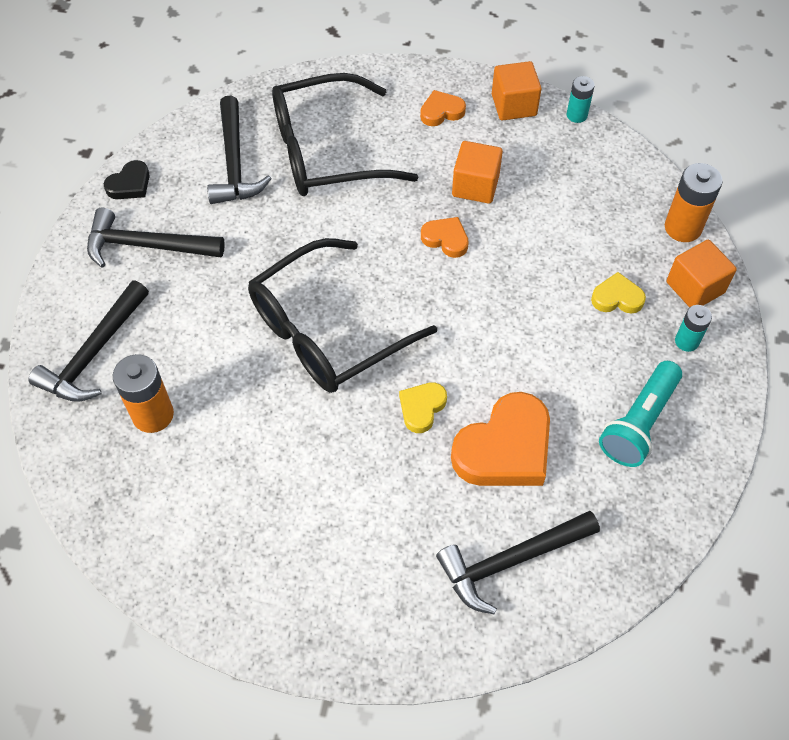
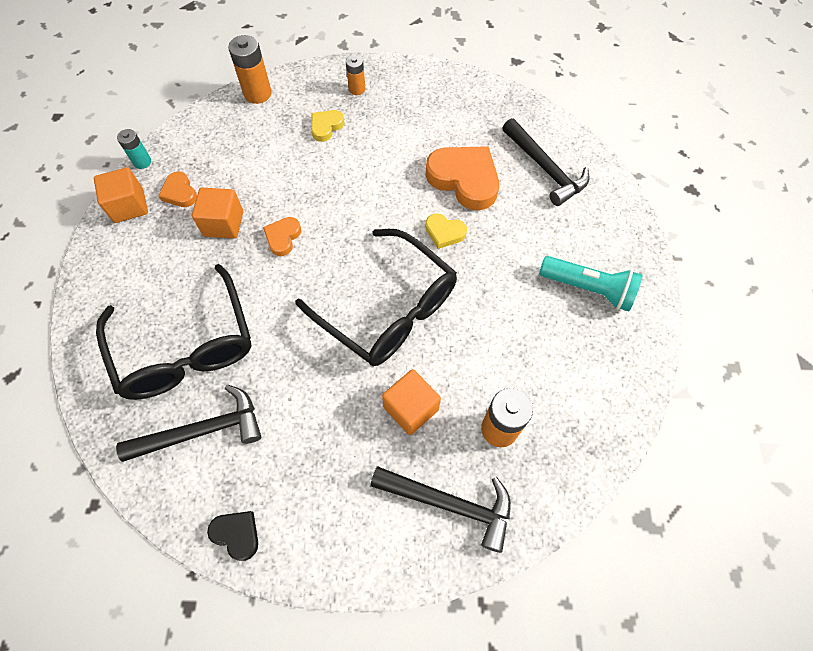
camera: 100 degrees left, 5 degrees up
(147, 246) = (317, 490): black hammer -> none
(441, 111) = (135, 259): orange heart -> orange heart (180, 192)
(617, 298) = (326, 127): yellow heart -> yellow heart turned 45 degrees clockwise
(639, 423) = (426, 110): turquoise flashlight -> turquoise flashlight (588, 289)
(686, 341) = (357, 89): turquoise battery -> orange battery
(695, 287) = (311, 86): orange cube -> orange cube (411, 408)

